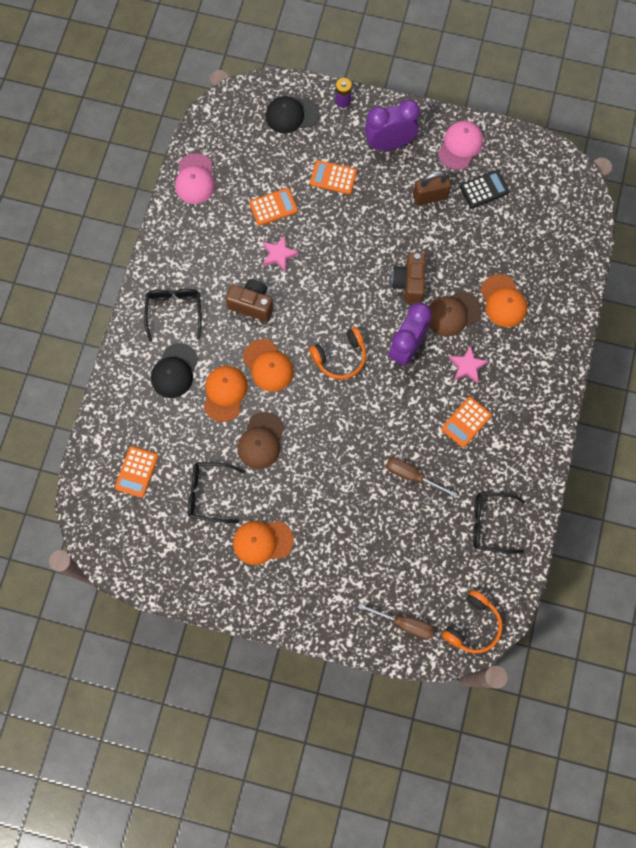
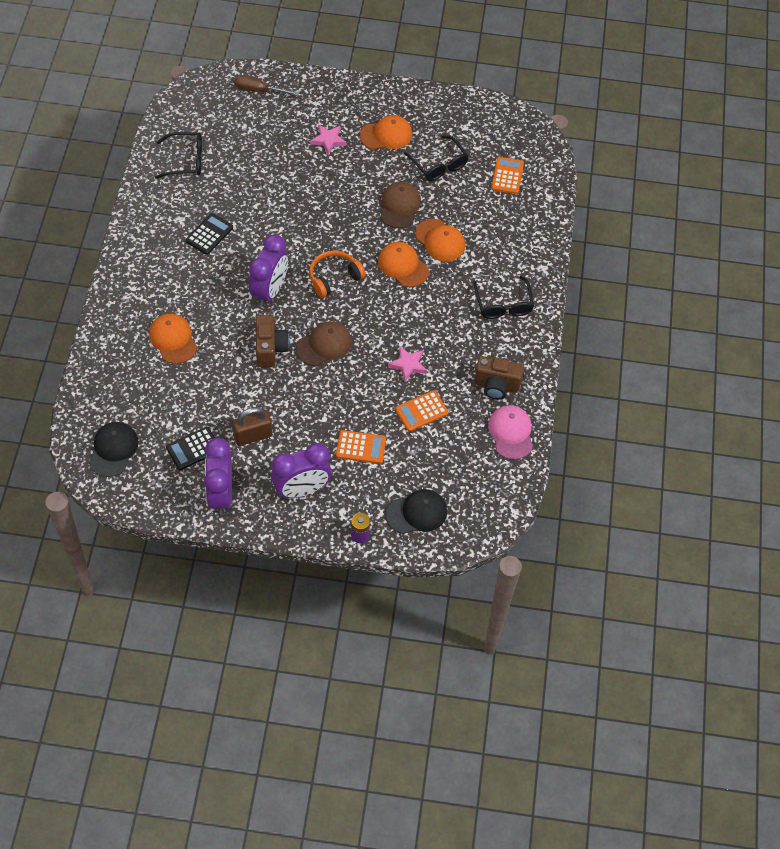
camera: 170 degrees right, 15 degrees down
(174, 371) = (491, 255): black cap -> black cap (113, 450)
(209, 493) = (439, 165): black glasses -> black glasses turned 60 degrees clockwise
(225, 393) = (440, 240): orange cap -> orange cap turned 45 degrees counterclockwise
(252, 304) = (428, 317): brown camera -> brown camera (496, 386)
(411, 476) = (258, 190): brown screwdriver -> none
(453, 314) = (224, 324): brown cap -> brown cap (324, 345)
(460, 146) = (221, 494): pink cap -> purple clock
(466, 422) = (209, 234): orange calculator -> black calculator
(467, 366) = (209, 280): pink star -> pink star (328, 140)
(472, 625) = (201, 93): orange headphones -> none

